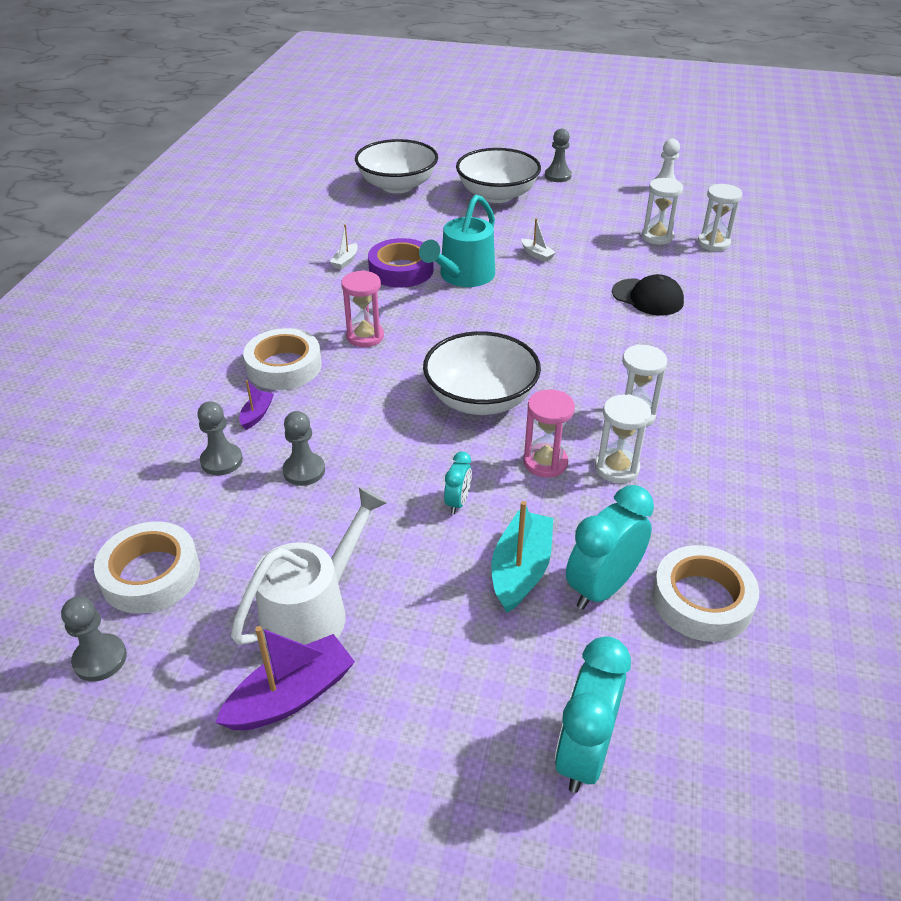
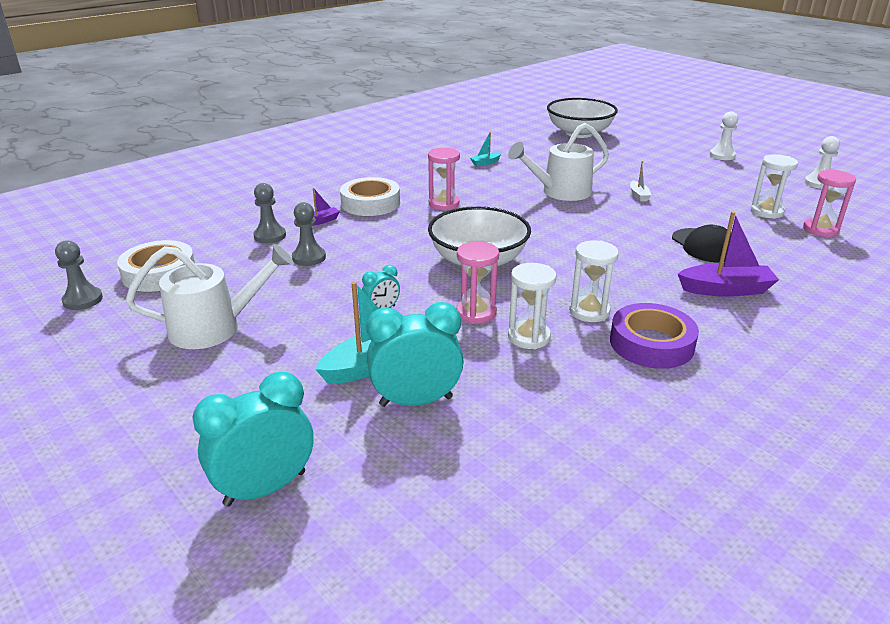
camera: 35 degrees right, 10 degrees down
(291, 696) = (144, 363): purple boat -> purple boat (725, 290)
(345, 261) = (485, 163): white boat -> turquoise boat
(401, 270) = (518, 177): purple tape -> purple tape (651, 343)
(462, 276) = (560, 192): turquoise watering can -> white watering can
(497, 195) = (652, 155): white bowl -> none
(558, 176) = (722, 155): grey pawn -> white pawn
(702, 600) = (485, 446): white tape -> none
(713, 243) = (820, 230): white hourglass -> pink hourglass

